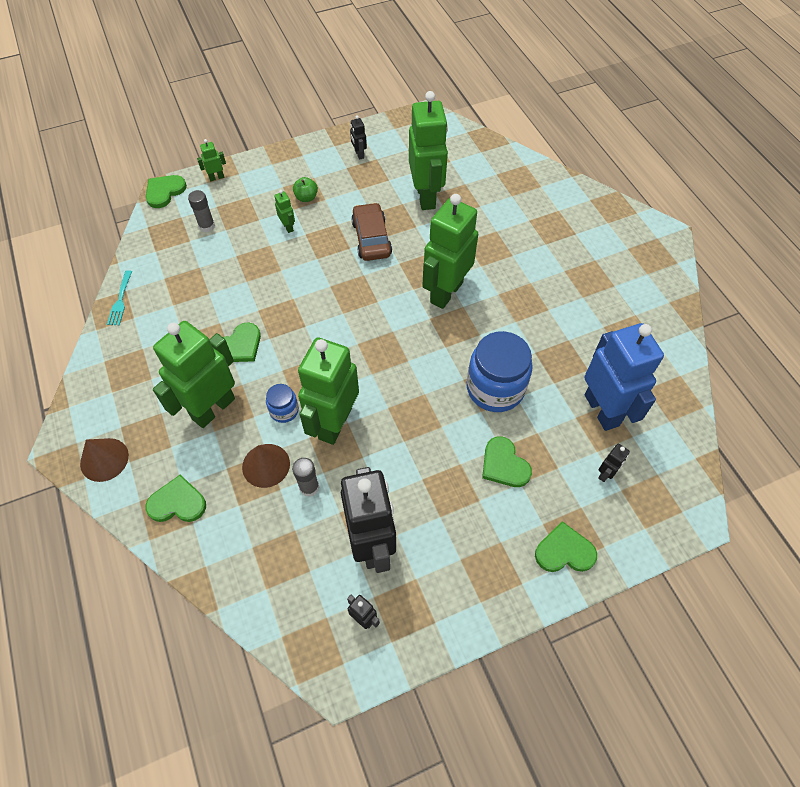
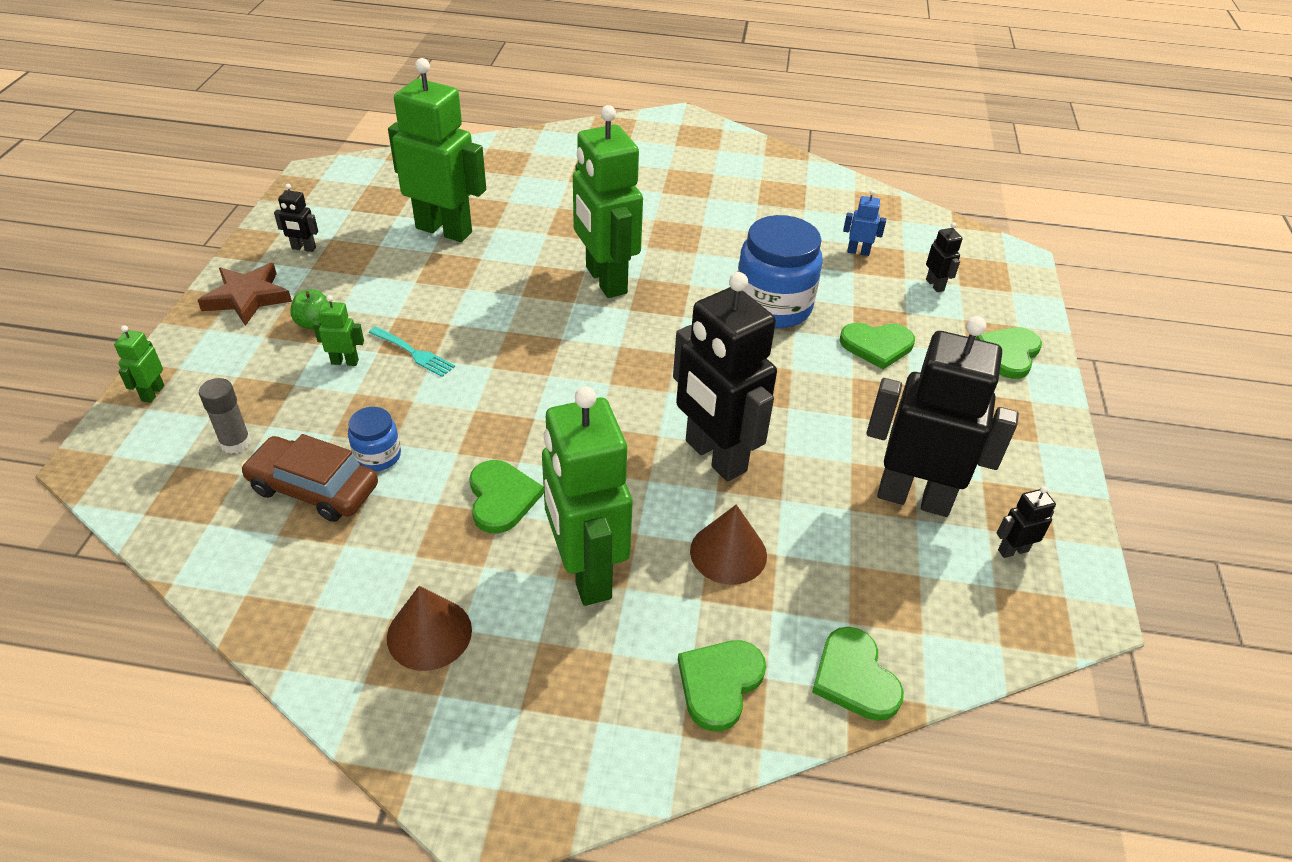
camera: 60 degrees left, 15 degrees down
(104, 459) = (566, 756): brown cone -> brown cone (429, 633)
(120, 300) = (259, 610): turquoise fork -> turquoise fork (413, 353)
(164, 192) = (98, 463): green heart -> green heart (855, 677)
(284, 410) = (654, 496): blue jar -> blue jar (378, 456)
(304, 161) = (247, 297): none -> brown star
(309, 487) = (794, 522): grey glue stick -> none
(334, 423) = (714, 456): green robot -> black robot
(371, 238) = (456, 299): brown car -> brown car (314, 488)
(602, 410) = (858, 252): blue robot -> blue robot, size x0.40

